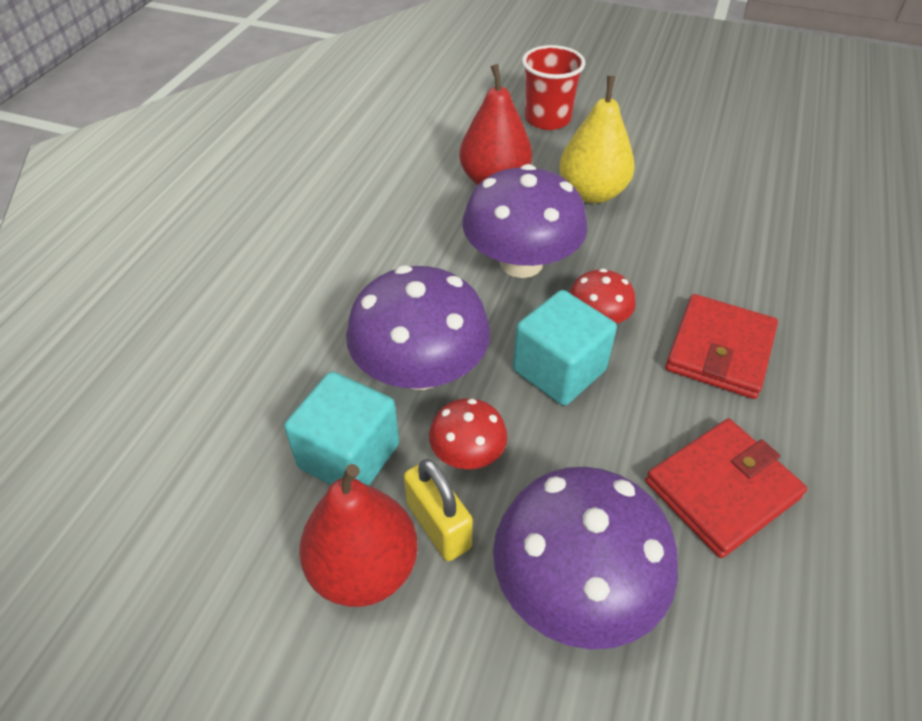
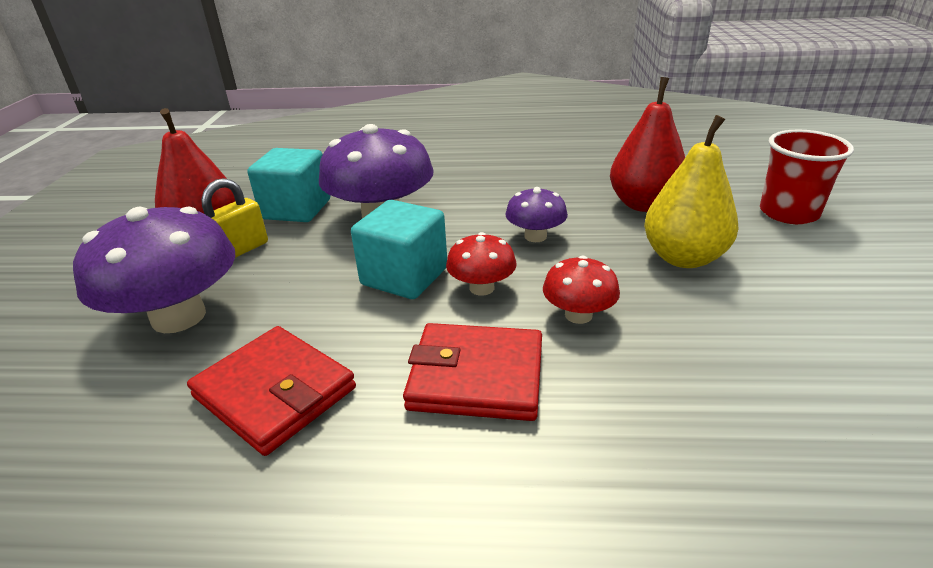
camera: 75 degrees right, 15 degrees down
(467, 453) = (304, 250): red mushroom -> red mushroom (578, 315)
(521, 262) = (535, 236): purple mushroom -> purple mushroom, size x0.51

